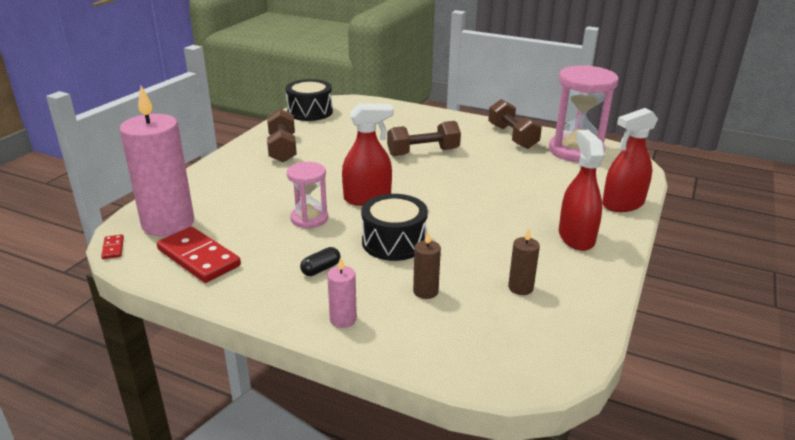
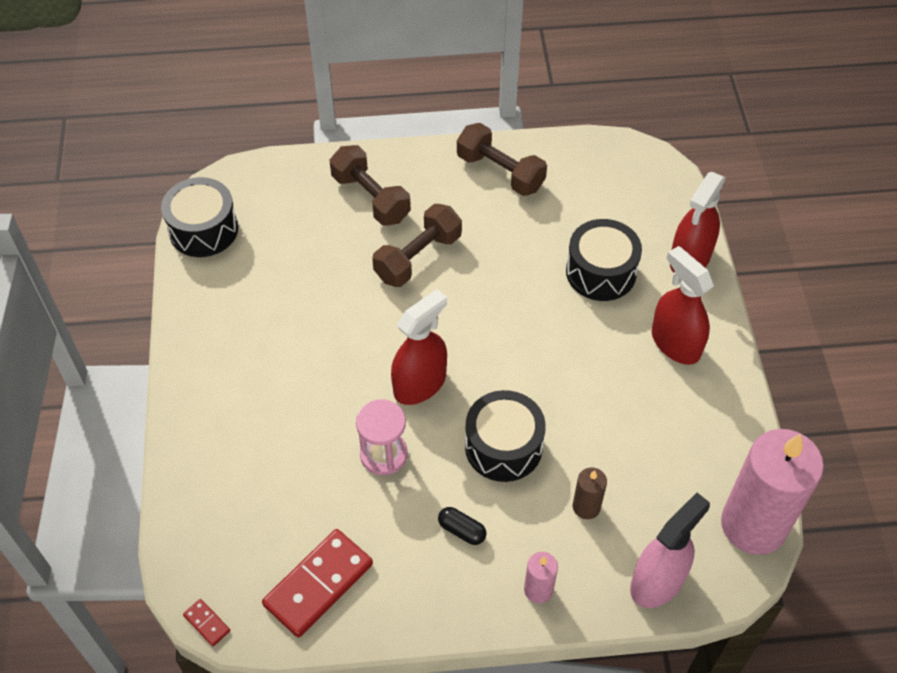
camera: 30 degrees left, 25 degrees up
(168, 223) = (229, 549): pink candle -> pink candle (753, 525)
(198, 258) = (318, 584): red domino -> red domino turned 60 degrees counterclockwise
(282, 148) = (238, 333): brown dumbbell -> brown dumbbell (370, 198)
(321, 269) = (461, 530): black capsule -> black capsule turned 75 degrees counterclockwise
(444, 353) = (657, 581): none -> pink spray bottle
(520, 288) = (668, 453): brown candle -> none
(545, 191) = (601, 272): none -> black drum
(576, 151) = (589, 171): pink hourglass -> none

